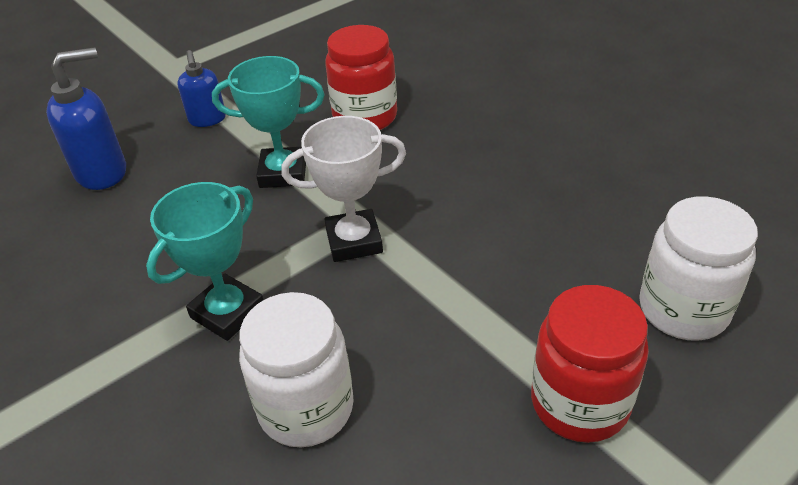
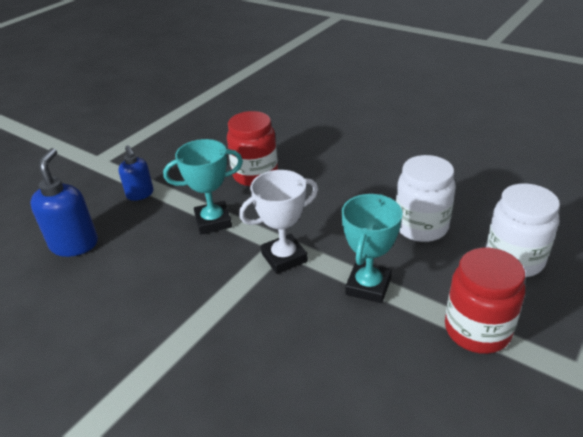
camera: 15 degrees left, 5 degrees down
(102, 172) = (75, 244): blue soap dispenser -> blue soap dispenser turned 45 degrees counterclockwise
(227, 312) = (215, 322): turquoise trophy -> turquoise trophy (368, 286)
(306, 408) = (300, 374): white jar -> white jar (421, 226)

